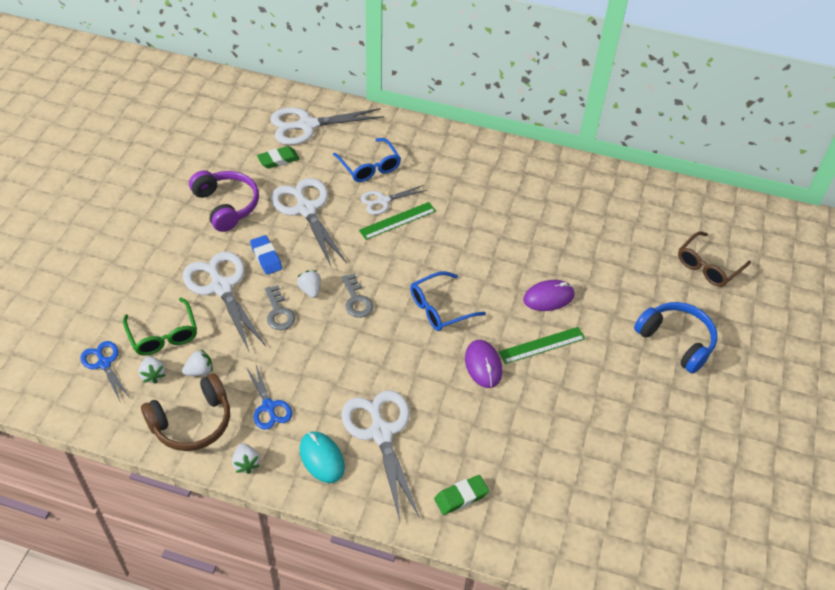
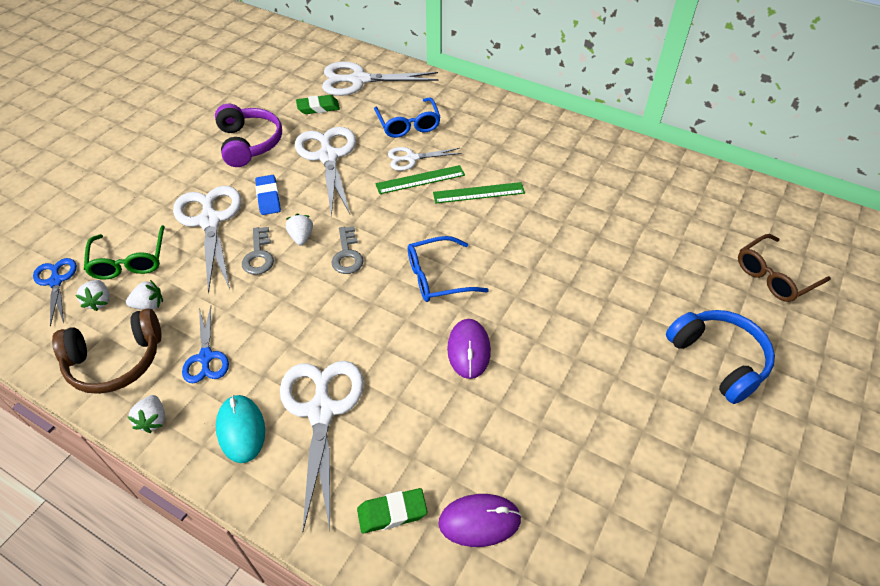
camera: 15 degrees right, 0 degrees up
(542, 345) = (546, 338): green ruler -> green ruler (479, 193)
(548, 297) = (568, 284): purple mouse -> purple mouse (479, 521)

